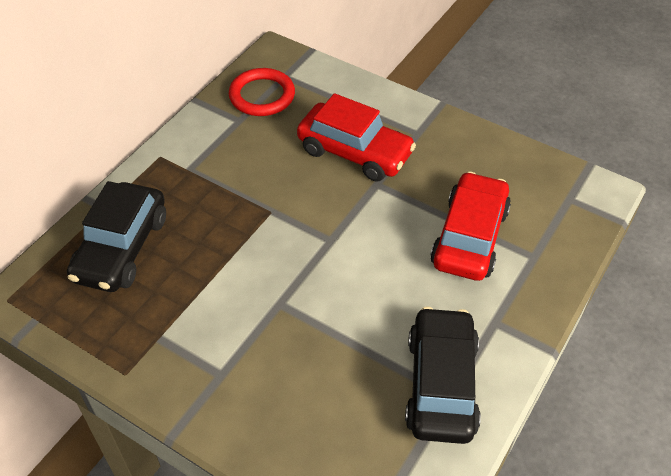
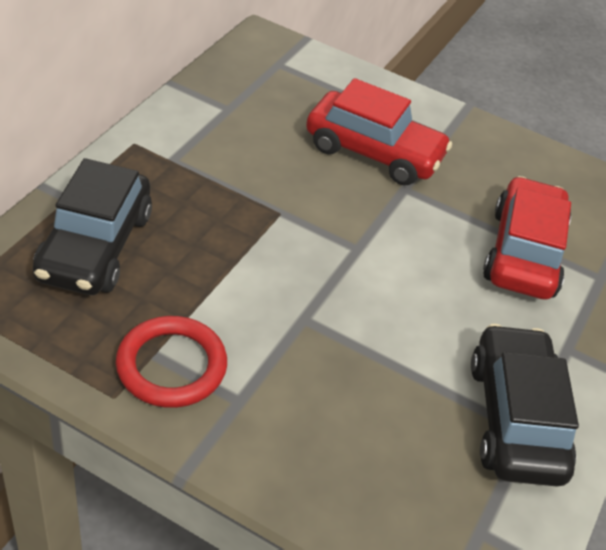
camera: 10 degrees left, 5 degrees down
(262, 96) = (254, 83): red ring -> red ring (171, 366)

